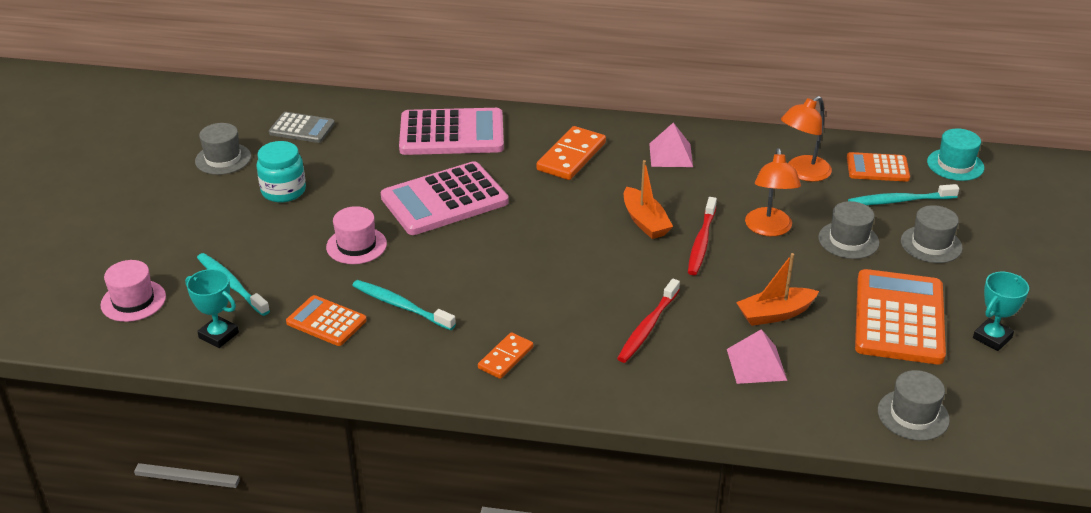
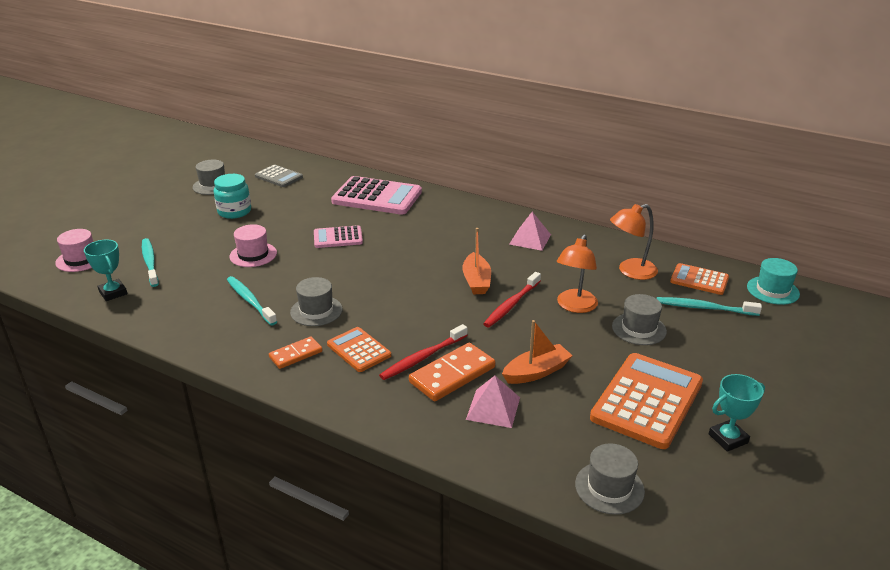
camera: 20 degrees right, 5 degrees down
(326, 321) = (190, 300): orange calculator -> orange calculator (358, 350)
(444, 200) = (338, 238): pink calculator -> pink calculator, size x0.55
(571, 156) = (452, 226): orange domino -> orange domino (452, 375)
(775, 314) = (536, 372): orange boat -> orange boat turned 150 degrees clockwise
(931, 244) = (713, 347): grey hat -> grey hat (316, 311)

